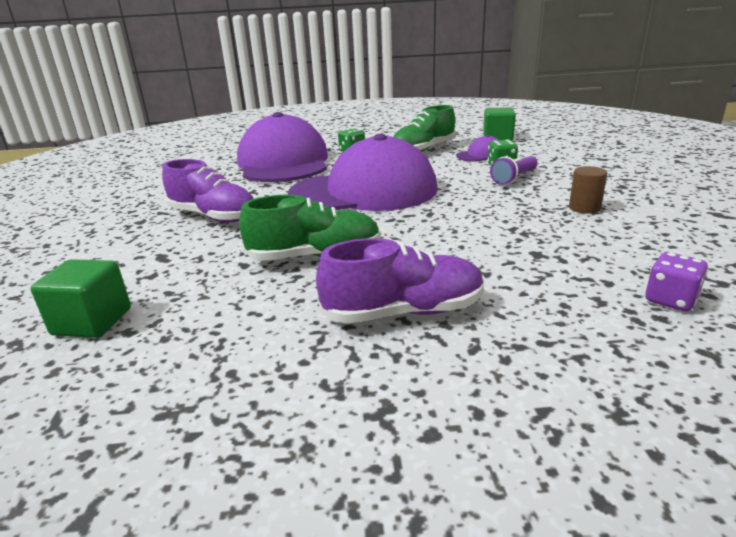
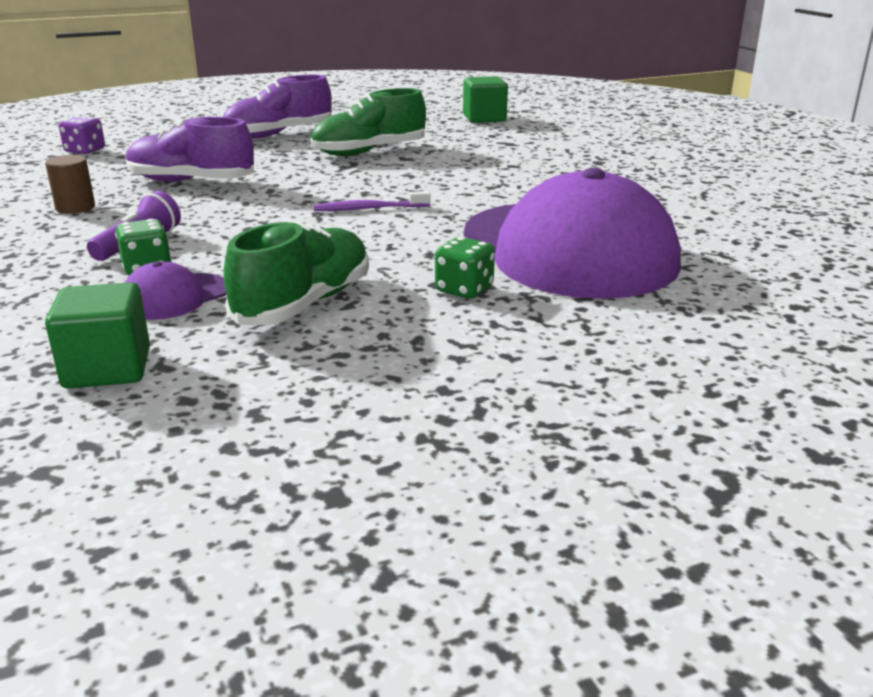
camera: 160 degrees right, 0 degrees up
(213, 216) = (523, 170): purple shoe -> purple shoe (191, 182)
(364, 191) = (369, 209): purple cap -> purple toothbrush

